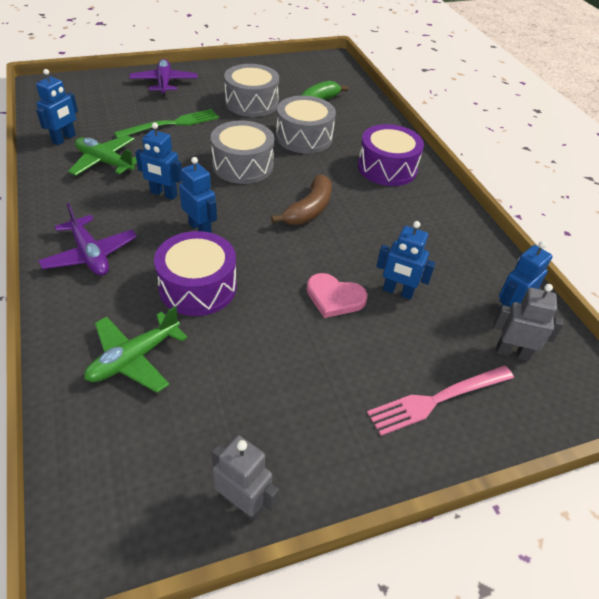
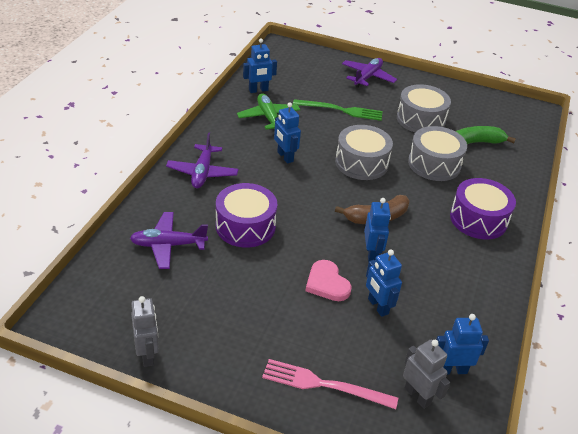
camera: 40 degrees right, 5 degrees down
(134, 358) = (168, 245): green plane -> purple plane
(200, 229) = (285, 191): blue robot -> blue robot (372, 254)

